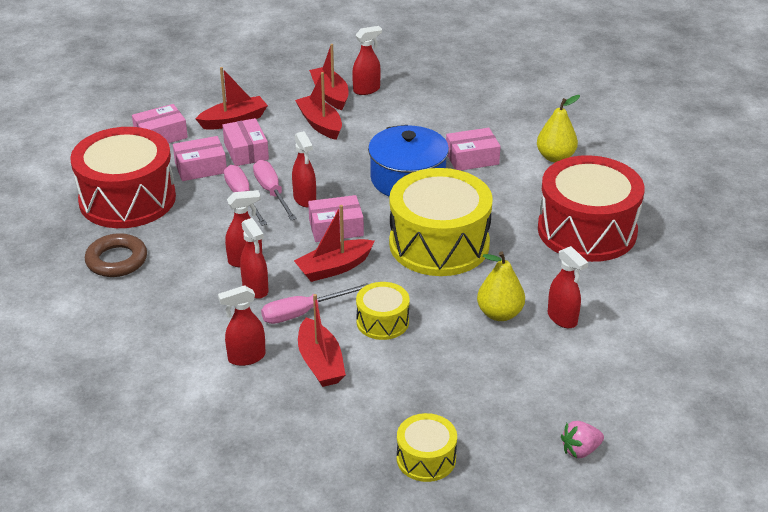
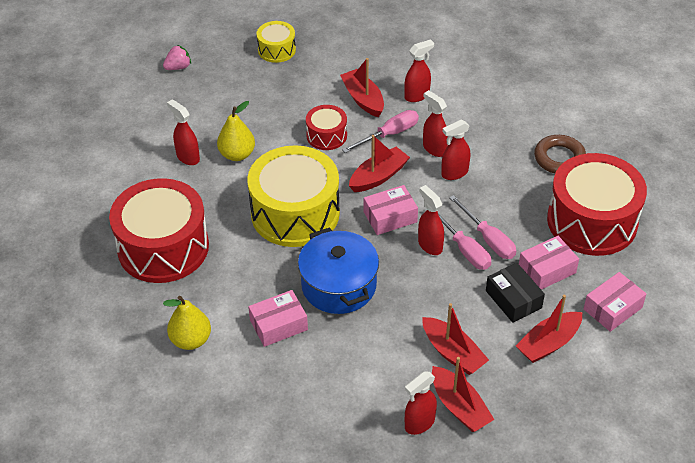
camera: 170 degrees right, 10 degrees up
(246, 151) = (513, 299): pink box -> black box
(382, 322) = (326, 135): yellow drum -> red drum

